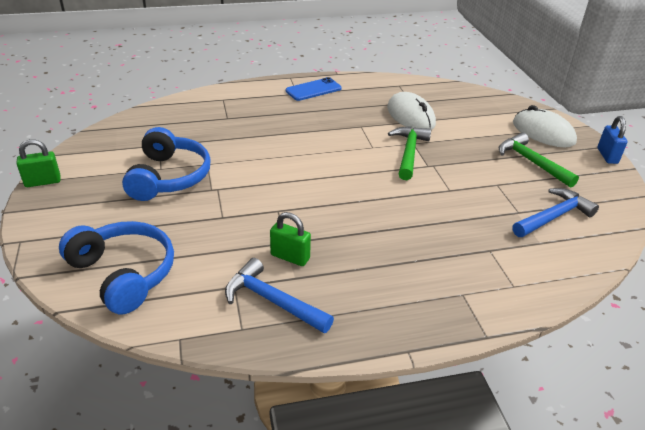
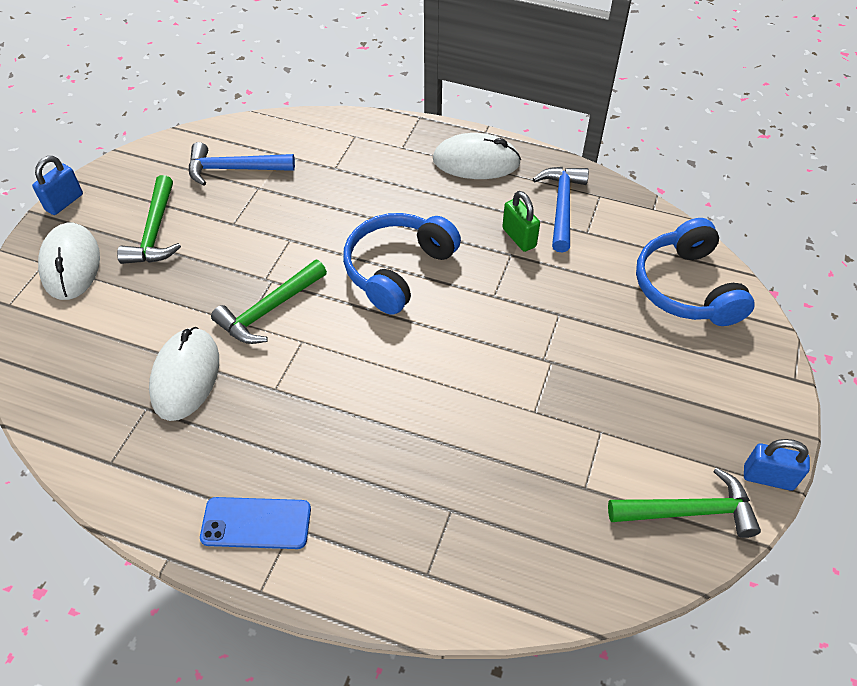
camera: 145 degrees left, 15 degrees up
(43, 182) = (768, 477): green padlock -> blue padlock
(93, 154) = (689, 511): none -> green hammer
(169, 177) = (595, 408): blue headphones -> blue headphones (397, 269)
(272, 301) = (561, 206): blue hammer -> blue hammer turned 150 degrees counterclockwise
(384, 310) = (476, 162): none -> white mouse

